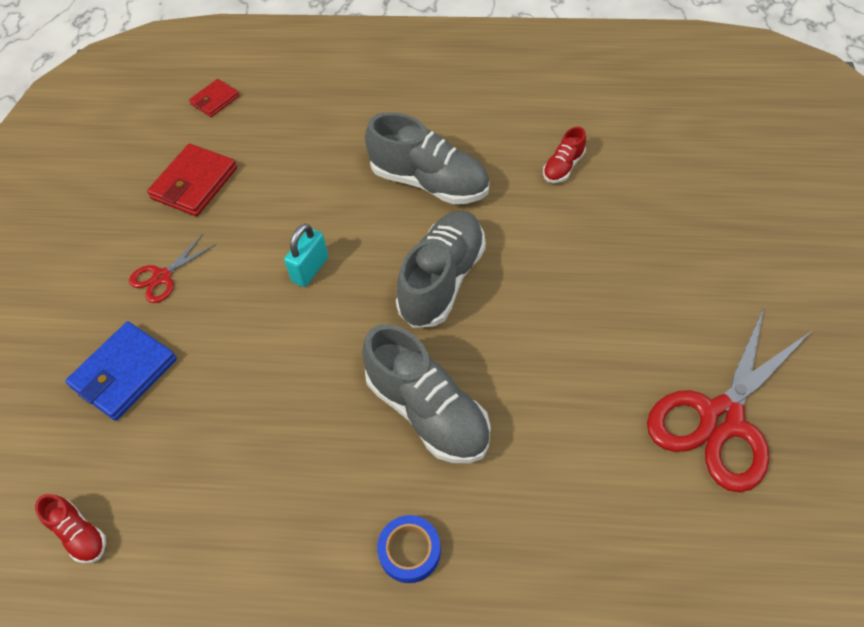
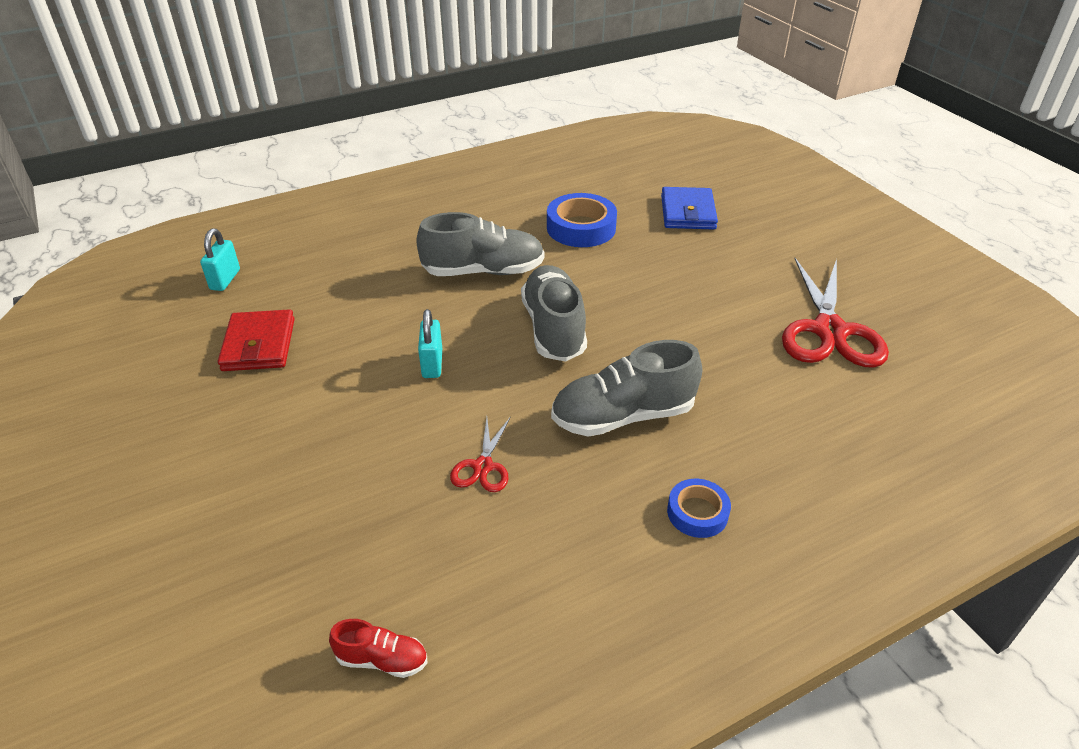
camera: 35 degrees left, 15 degrees down
(124, 373) = (314, 512): blue wallet -> blue wallet (687, 212)
(162, 277) = (288, 424): red scissors -> red scissors (483, 466)
(215, 100) = (225, 280): red wallet -> turquoise padlock
(427, 411) = (623, 416): grey shoe -> grey shoe turned 150 degrees clockwise
(563, 167) = (581, 228): red shoe -> blue tape

